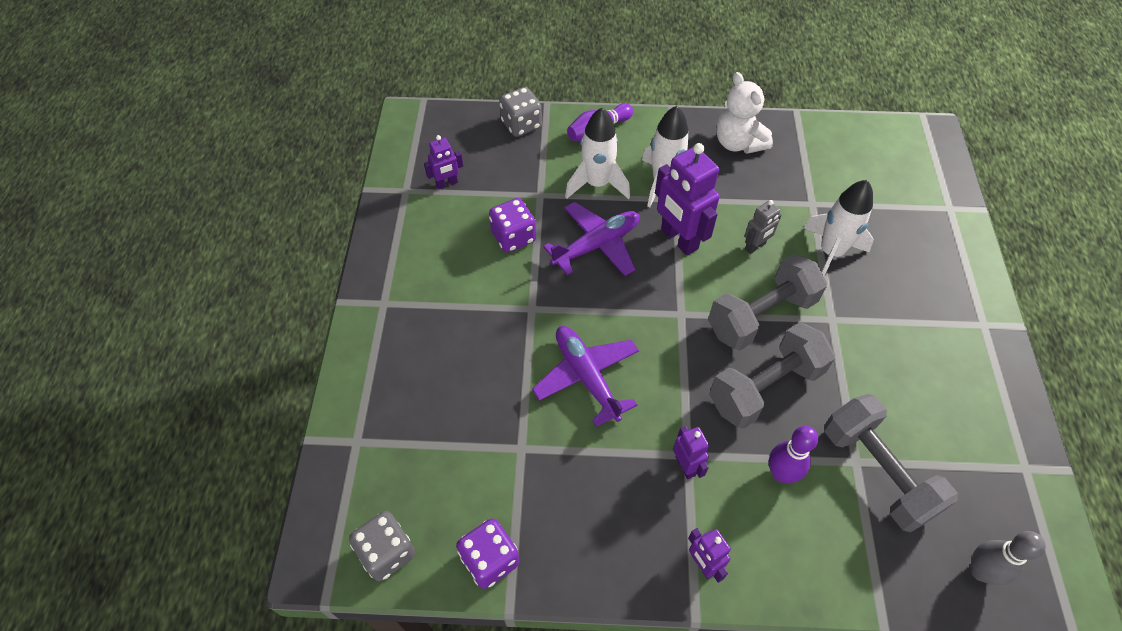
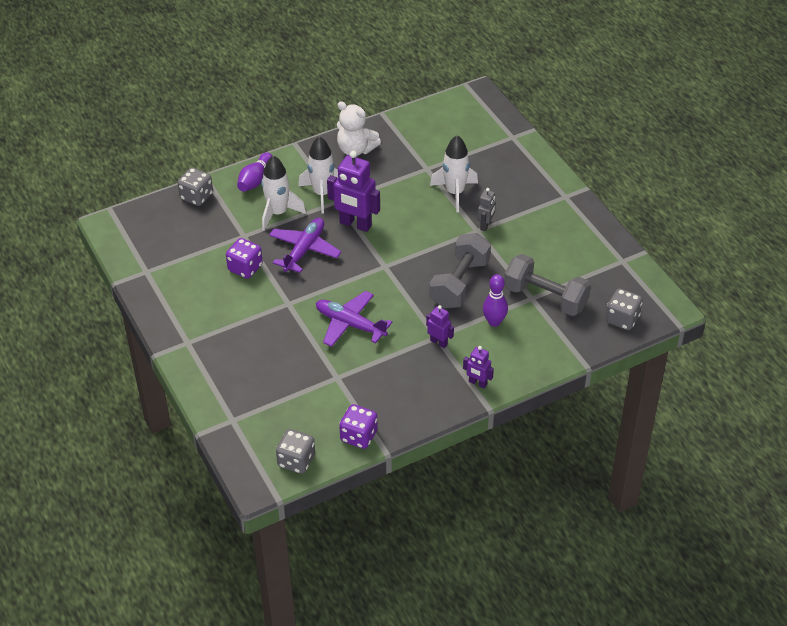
camera: 30 degrees left, 10 degrees down
(447, 184) = (173, 255): purple robot -> none
(755, 246) = (406, 209): grey robot -> grey robot (486, 225)
(761, 316) = (434, 246): grey dumbbell -> none
(980, 571) = (622, 319): grey bowling pin -> grey dice

